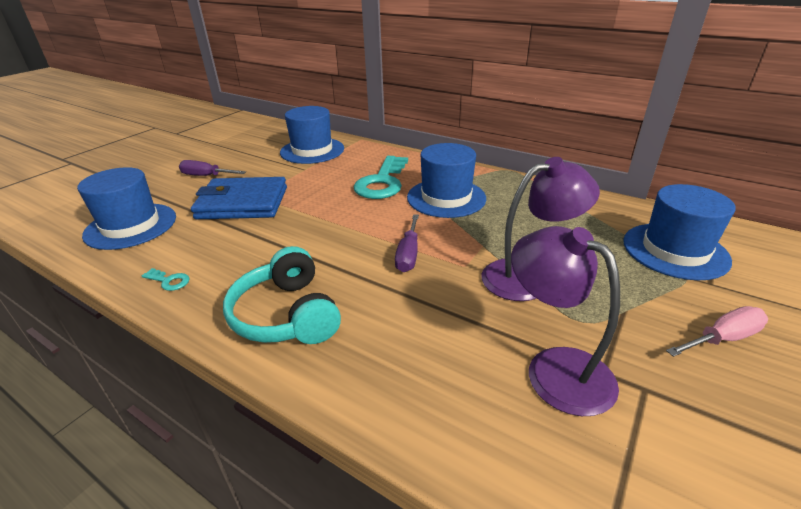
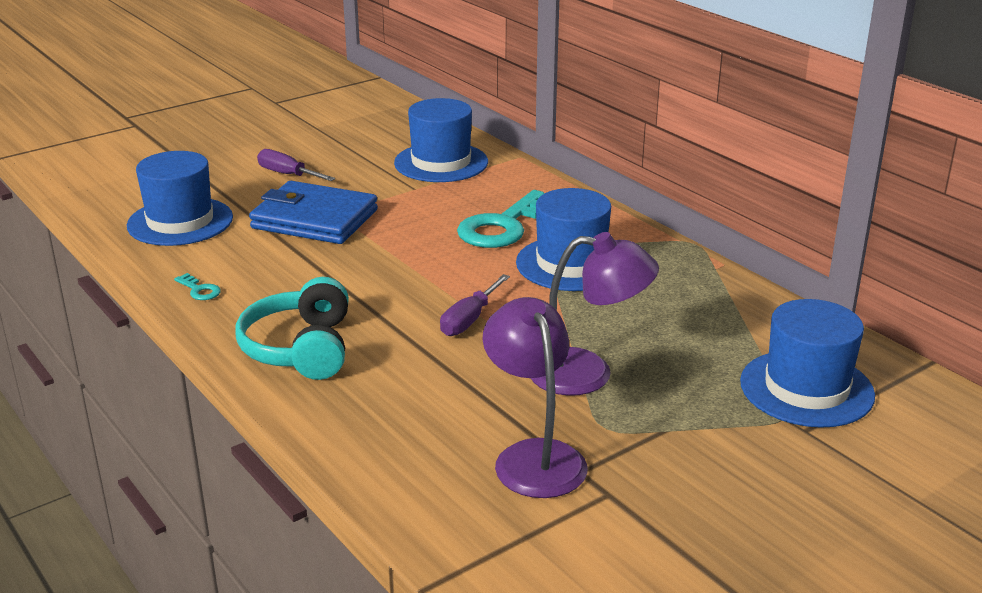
camera: 20 degrees right, 5 degrees down
(722, 338) = (746, 479): pink screwdriver -> none

